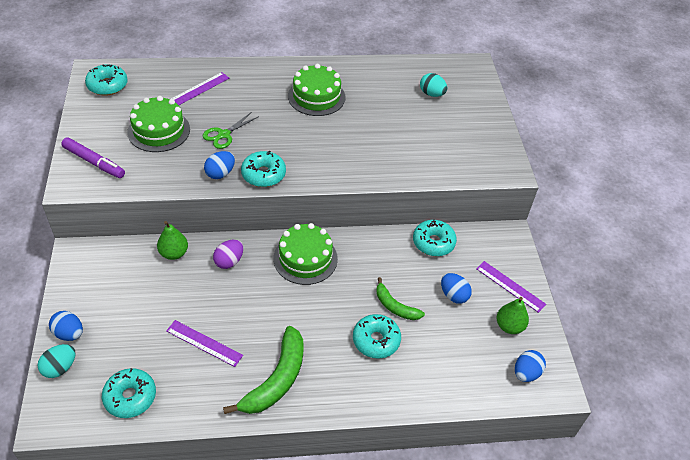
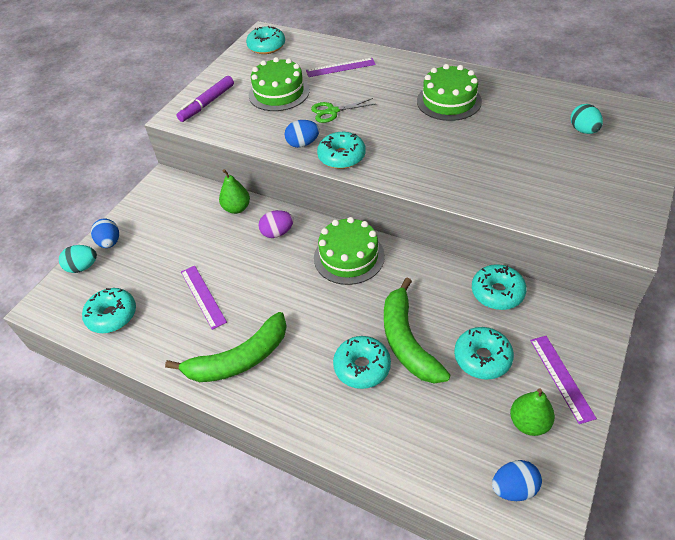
camera: 40 degrees right, 0 degrees up
(94, 162) = (207, 103): purple marker -> purple marker turned 60 degrees clockwise
(395, 306) = (407, 341): green banana -> green banana, size x1.70
(453, 295) = (482, 358): blue egg -> turquoise donut

